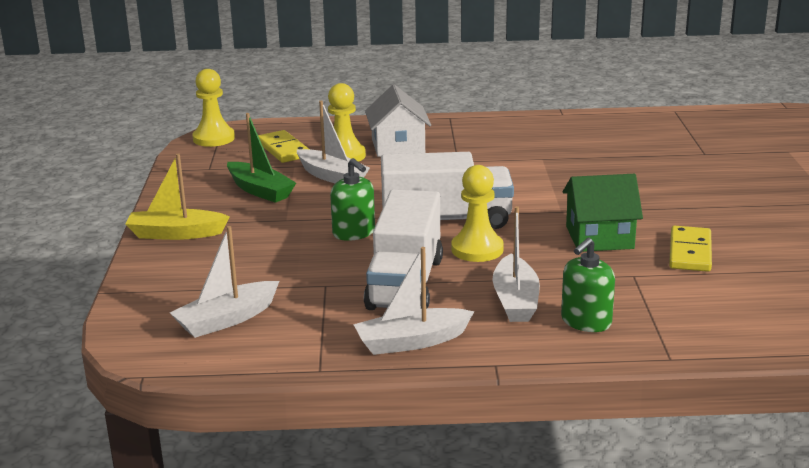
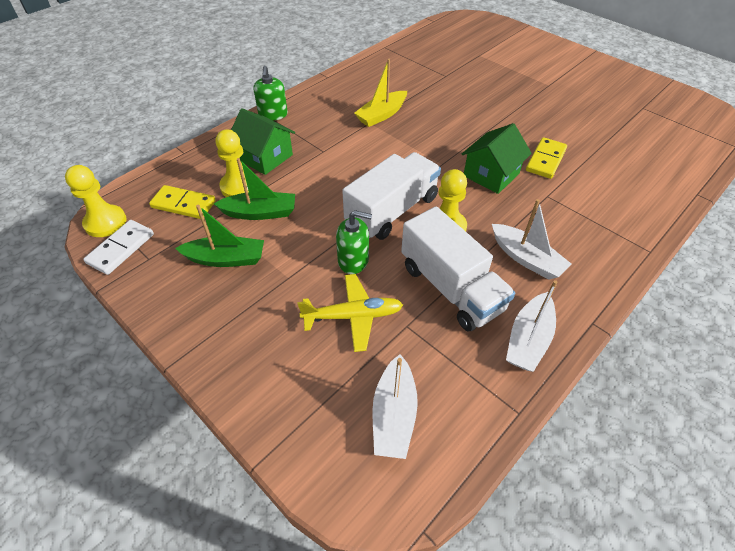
camera: 45 degrees left, 25 degrees up
(176, 234) = (224, 350): yellow boat -> yellow boat (381, 115)
(200, 156) = (121, 248): none -> white domino
(294, 260) = (352, 316): none -> yellow plane
(332, 176) = (260, 213): white boat -> green boat
(398, 146) = (265, 157): white house -> green house
(586, 321) = (580, 251): green soap dispenser -> green soap dispenser (273, 114)
(690, 252) = (546, 160): yellow domino -> yellow domino turned 60 degrees clockwise

